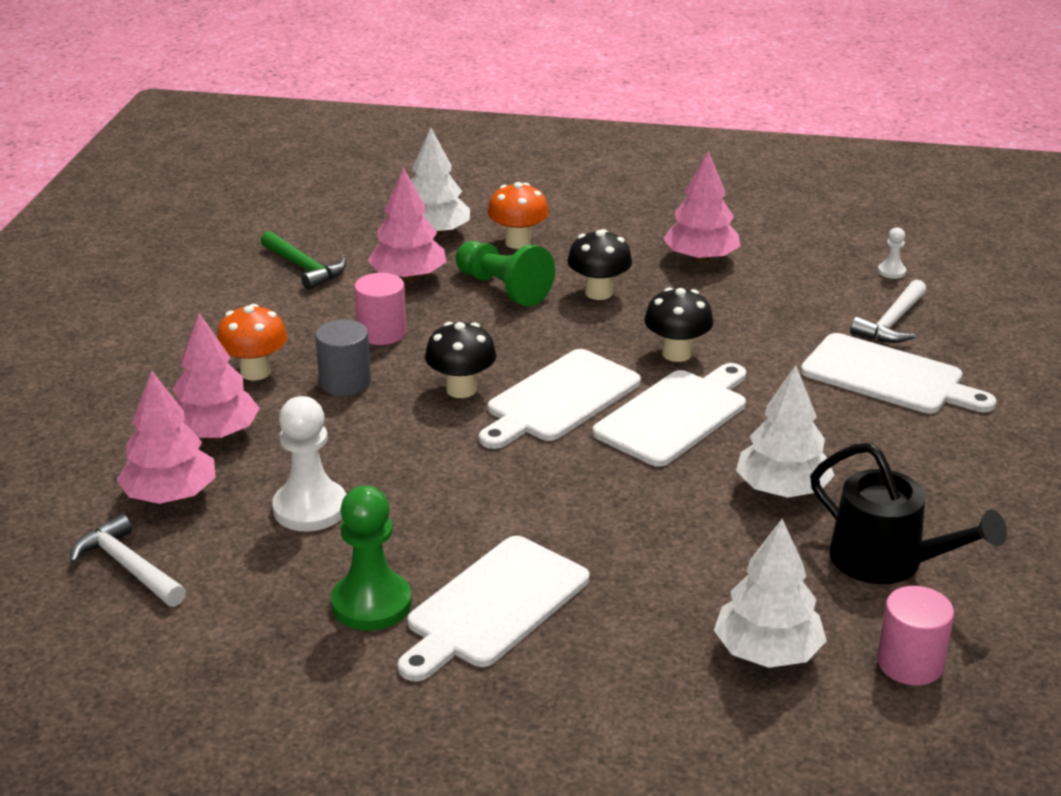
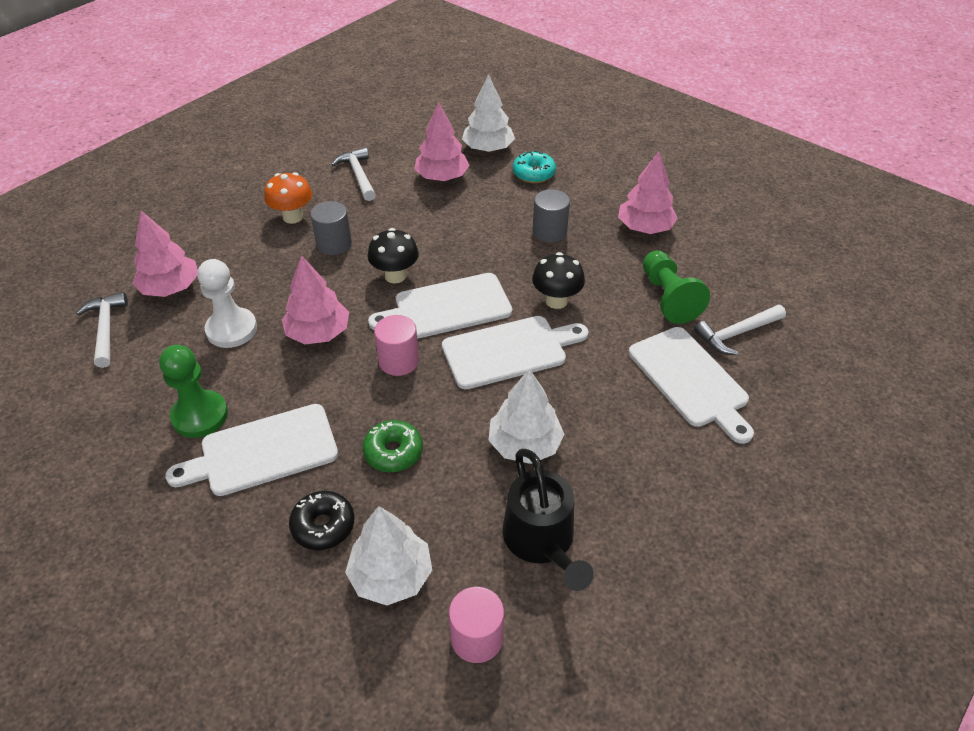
camera: 30 degrees right, 15 degrees up
(215, 434) = (232, 253): pink tree -> pink tree (318, 333)
(294, 305) = (358, 175): none -> white hammer
(304, 268) = (388, 150): green hammer -> none
(382, 333) = (388, 214): pink cylinder -> pink cylinder (399, 361)
(503, 288) = (491, 206): green pawn -> green pawn (668, 298)
(518, 242) = (533, 173): orange mushroom -> turquoise donut
(598, 293) = (549, 232): black mushroom -> grey cylinder
(644, 642) = (323, 526): none -> black donut
(648, 549) = (393, 452): none -> green donut
(891, 272) = (777, 288): white pawn -> none

